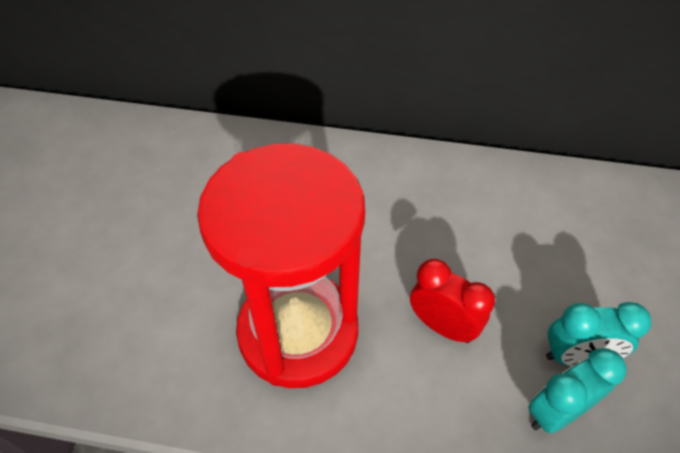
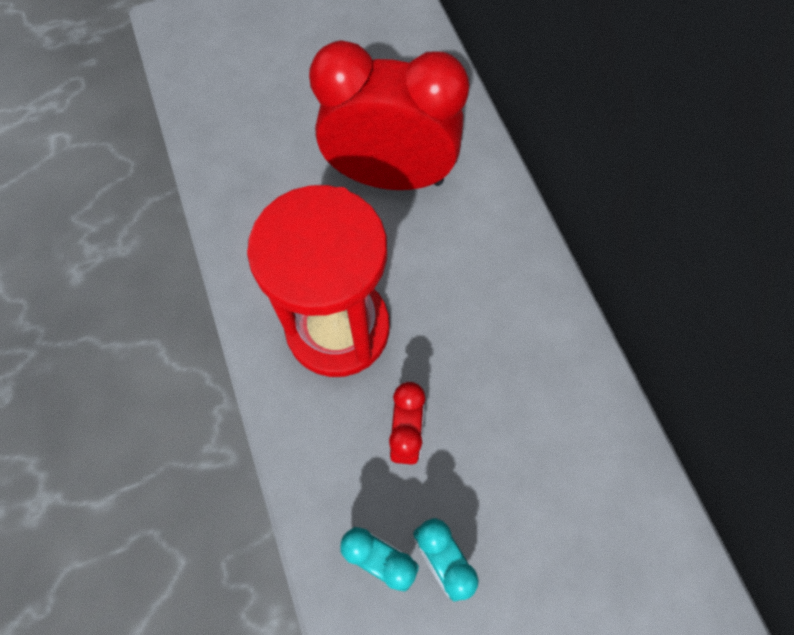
camera: 60 degrees right, 15 degrees up
(175, 210) = (390, 176): none -> red clock

